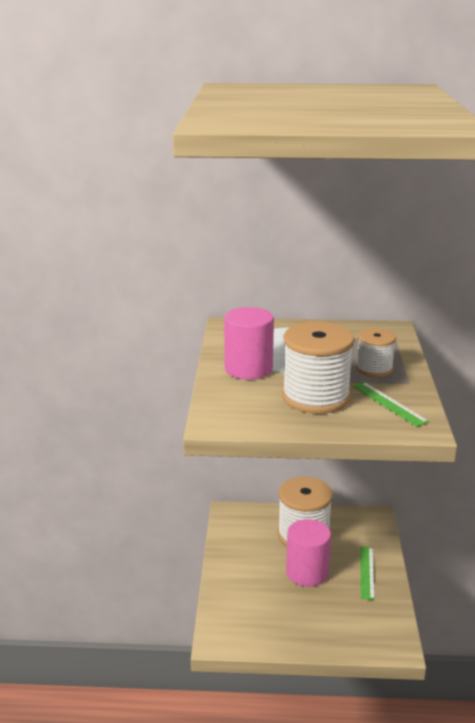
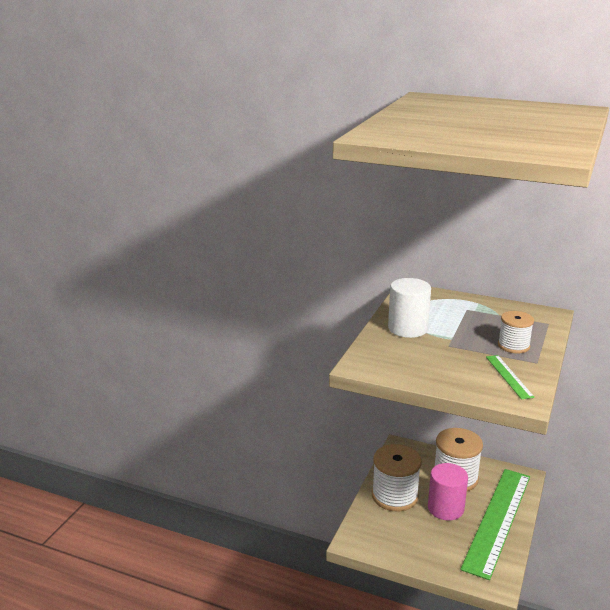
camera: 20 degrees right, 0 degrees up
(248, 369) = (407, 328): pink cylinder -> white cylinder
(316, 397) = (450, 360): white spool -> white spool (394, 496)
(367, 572) = (497, 520): green ruler -> green ruler, size x2.41

